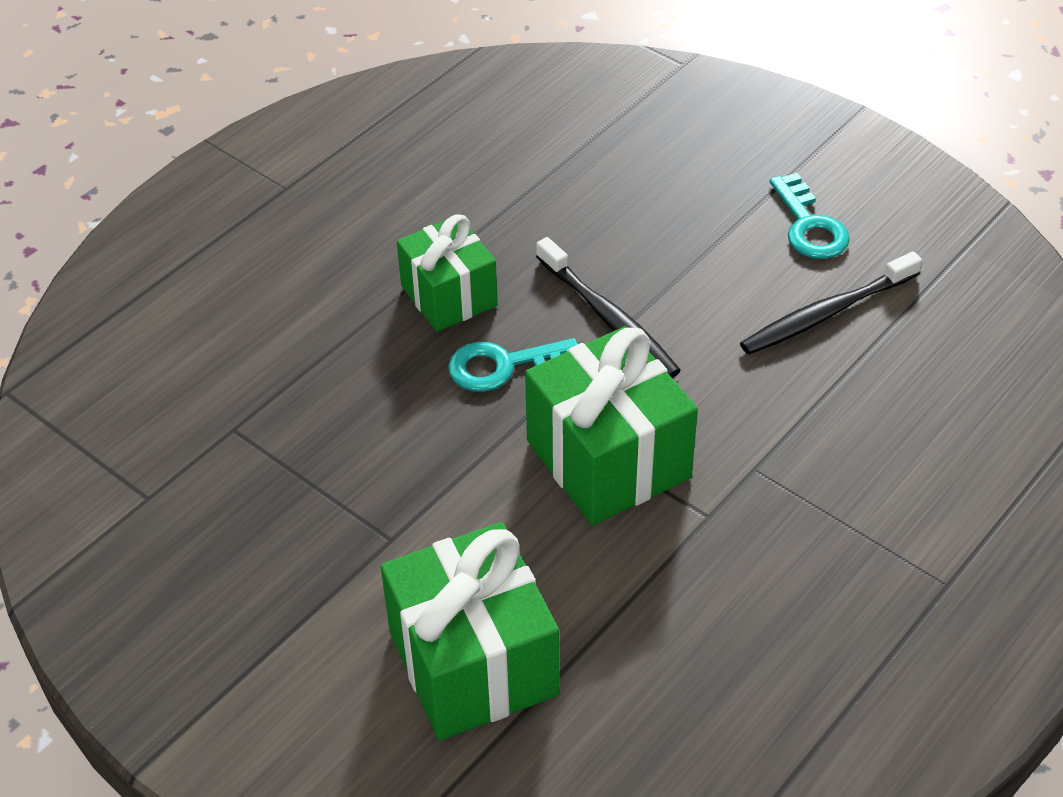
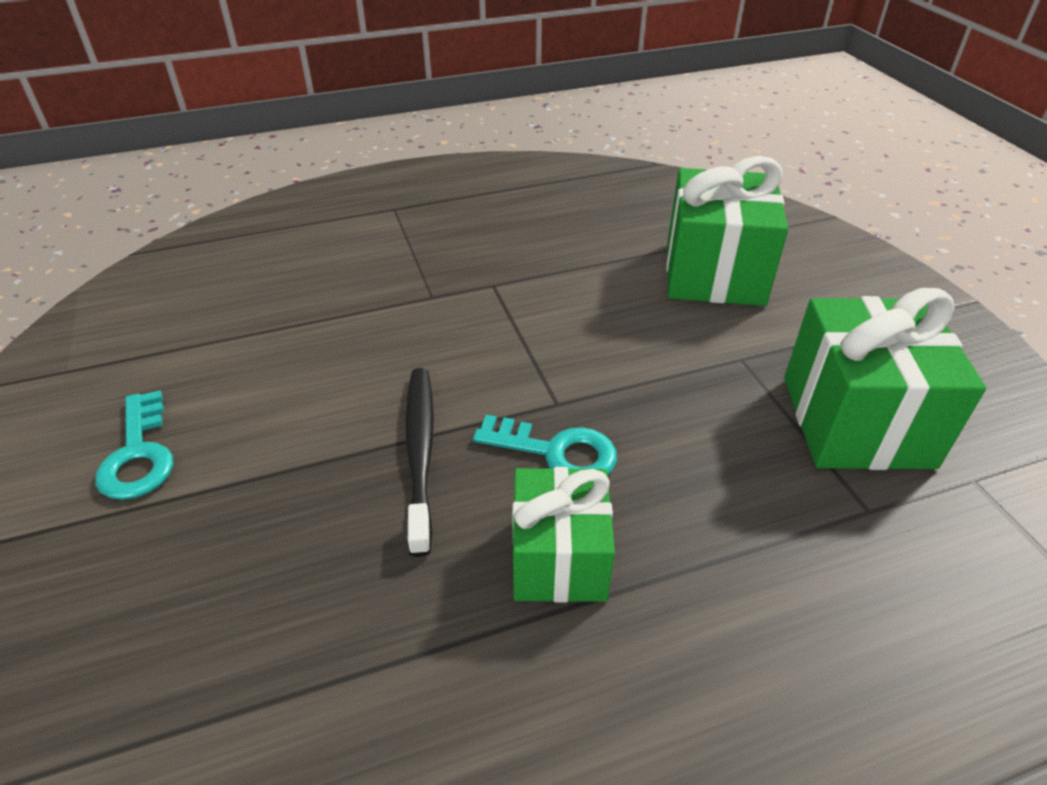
camera: 150 degrees left, 5 degrees down
(608, 459) = (529, 342): green gift -> green gift (856, 421)
(809, 225) = (139, 454): turquoise key -> turquoise key turned 150 degrees clockwise
(826, 314) = (244, 371): black toothbrush -> none

